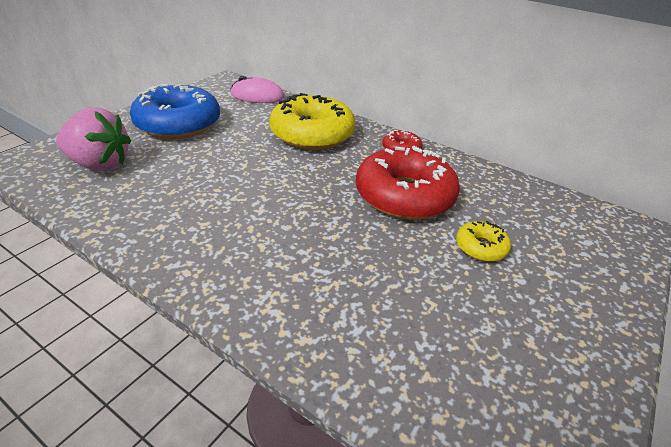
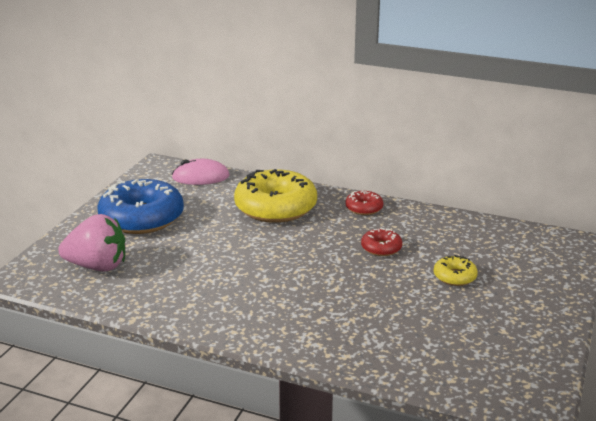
camera: 10 degrees left, 10 degrees down
(404, 196) = (381, 248): red donut -> red donut, size x0.46

